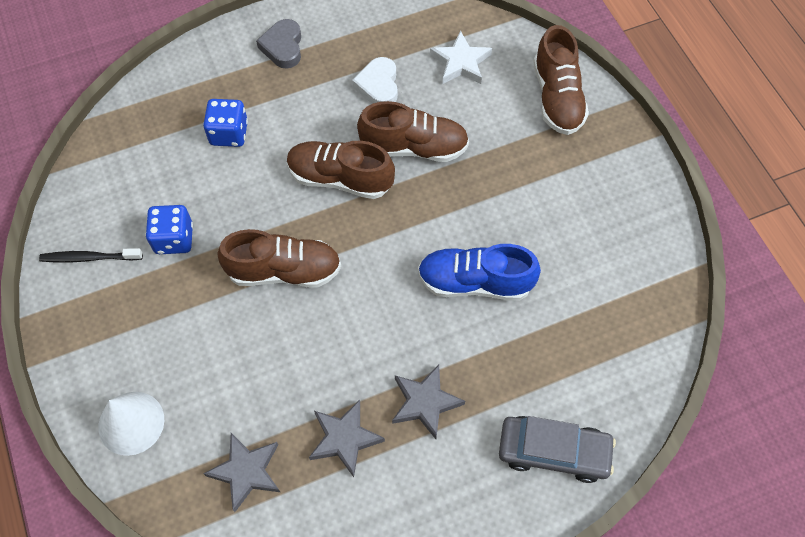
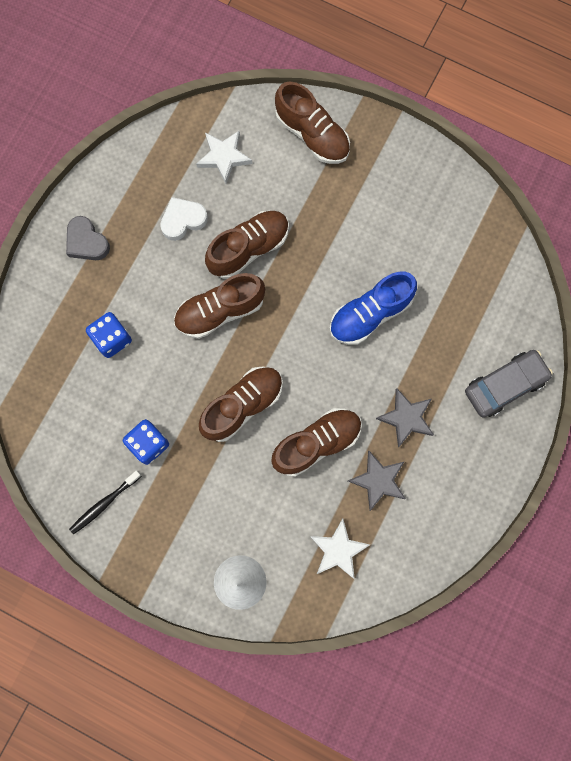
camera: 40 degrees left, 15 degrees up
(246, 471) = (338, 550): grey star -> white star
(319, 357) = (317, 443): none -> brown shoe
(378, 86) = (183, 220): white heart -> white heart turned 105 degrees clockwise

